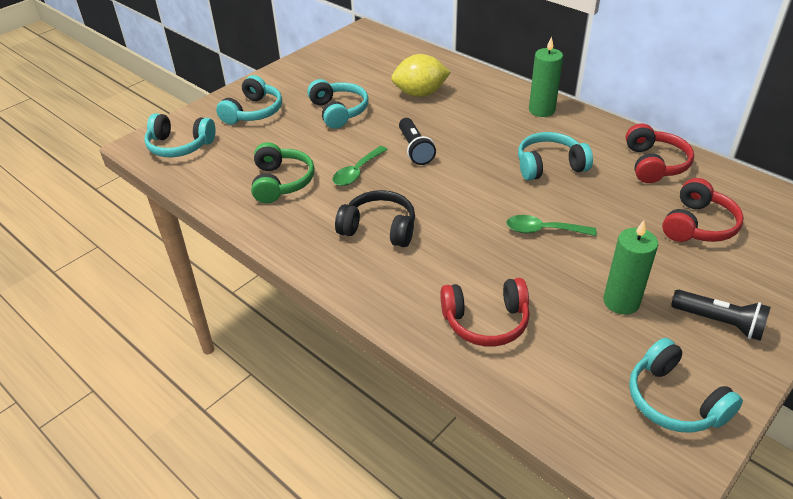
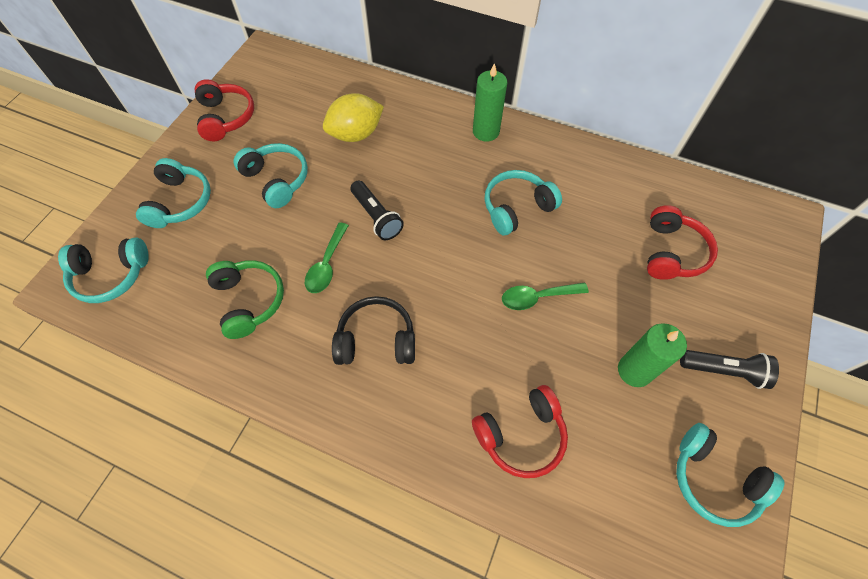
camera: 20 degrees left, 20 degrees up
(654, 164) = (611, 182): red headphones -> red headphones (226, 117)

